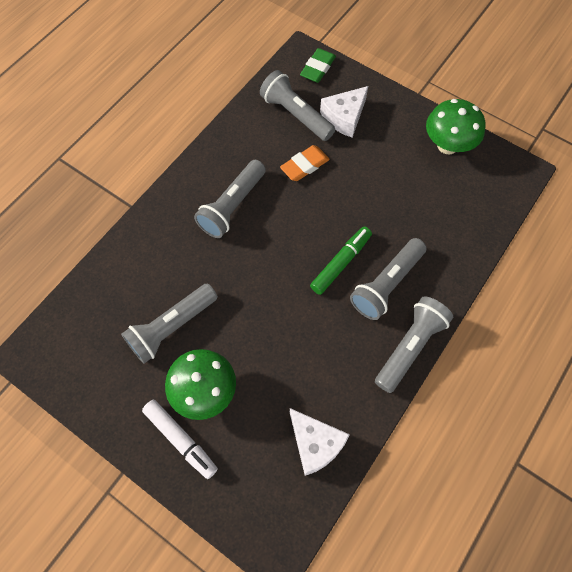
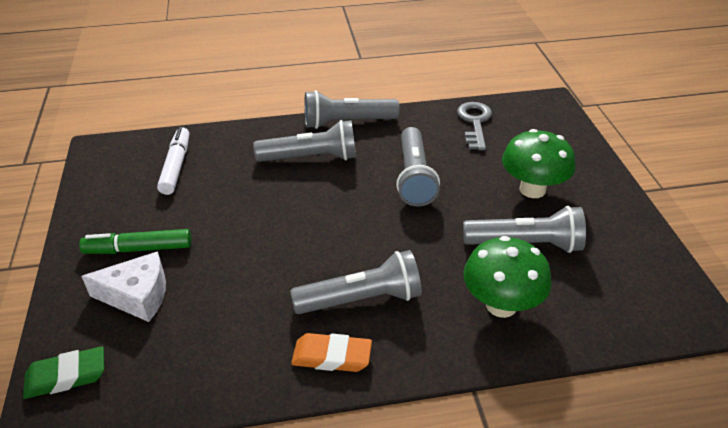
camera: 135 degrees left, 25 degrees down
(181, 439) = (577, 177): white marker -> white marker (176, 166)
(296, 115) = (174, 340): grey flashlight -> grey flashlight (414, 177)
(304, 165) = (244, 282): orange eraser -> orange eraser (331, 356)
(315, 444) = (474, 122): white cheese -> grey key
(341, 263) = (325, 191): green marker -> green marker (138, 249)
(447, 145) = (107, 202): green mushroom -> green mushroom (501, 305)

